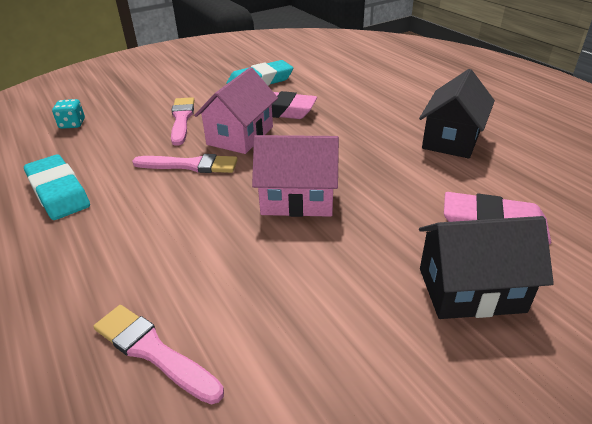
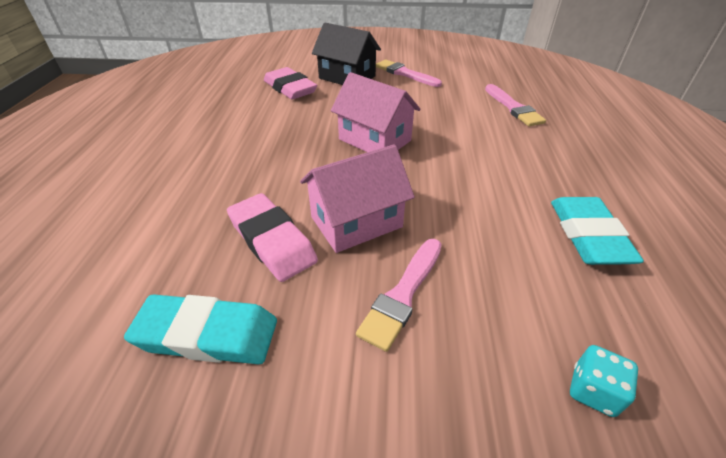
camera: 145 degrees left, 5 degrees up
(190, 165) = (436, 207): pink brush -> pink brush (405, 74)
(451, 139) = (202, 132): black house -> none

